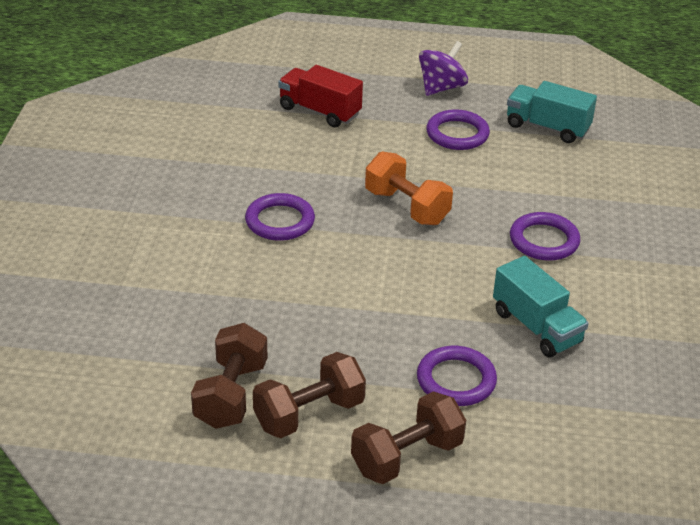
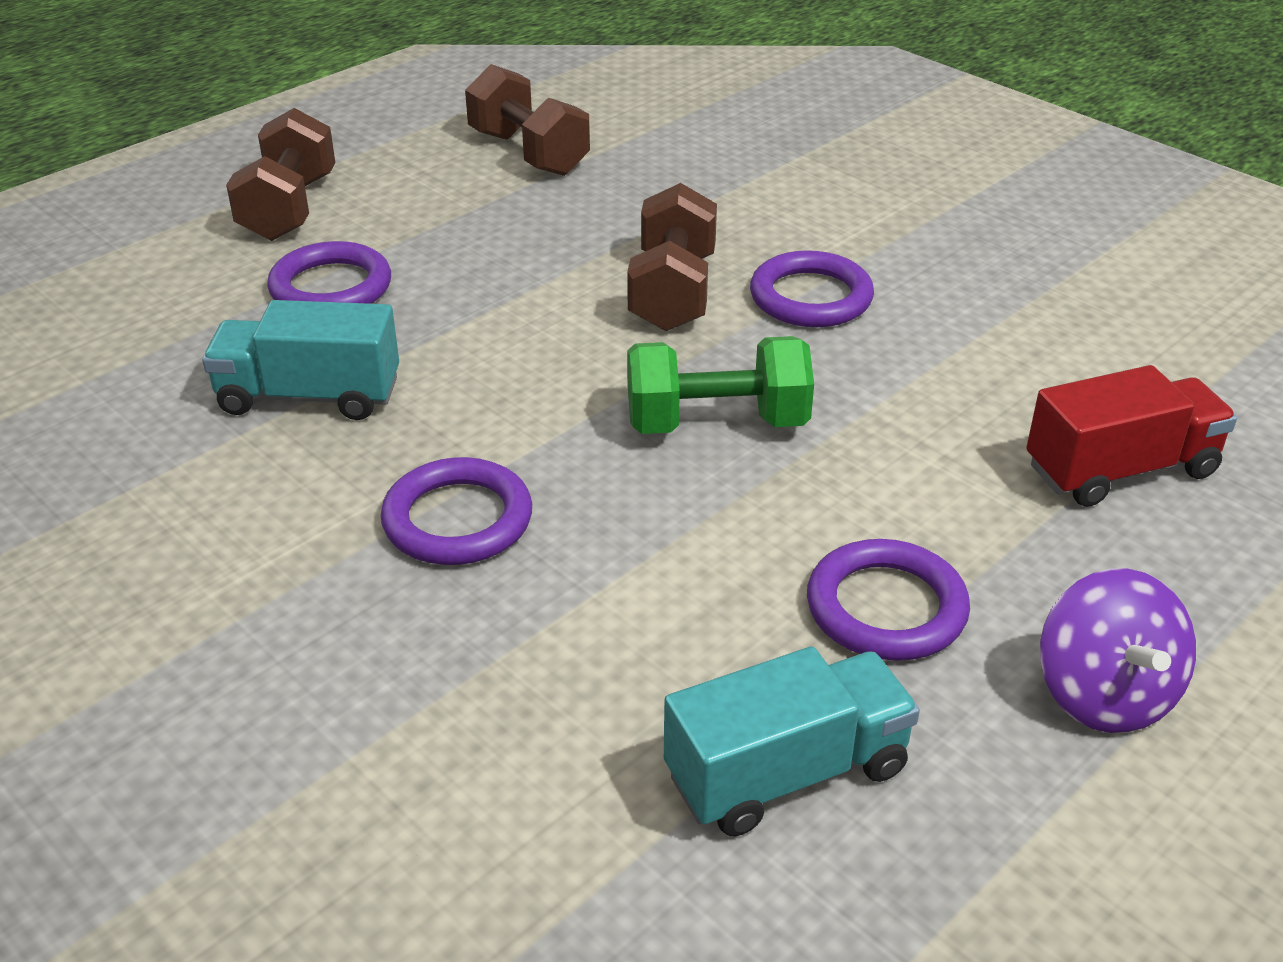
camera: 130 degrees right, 0 degrees up
(309, 414) = (434, 182): brown dumbbell -> brown dumbbell (672, 292)
(406, 207) = (716, 423): orange dumbbell -> green dumbbell

